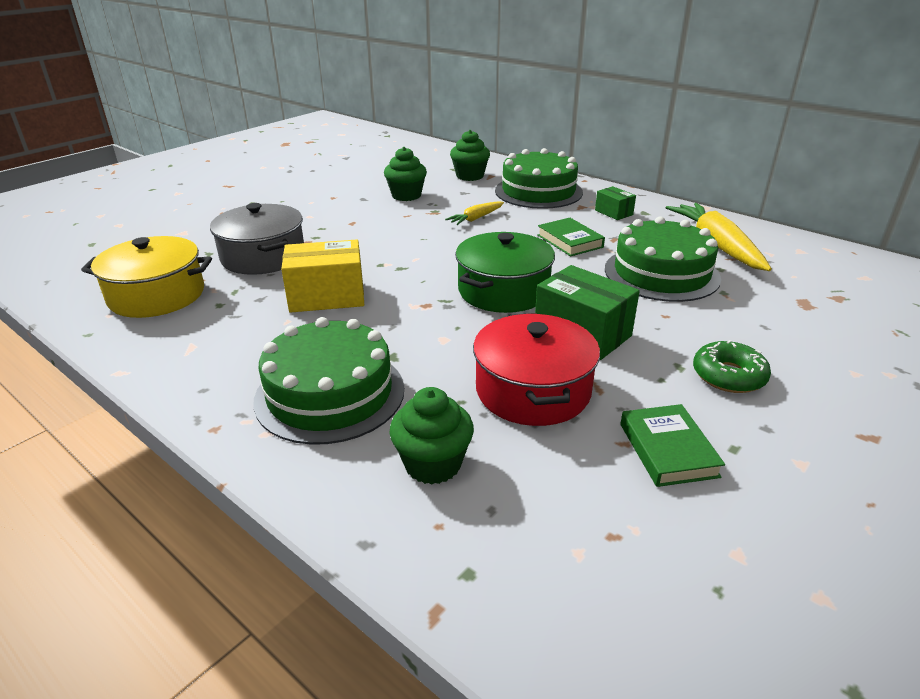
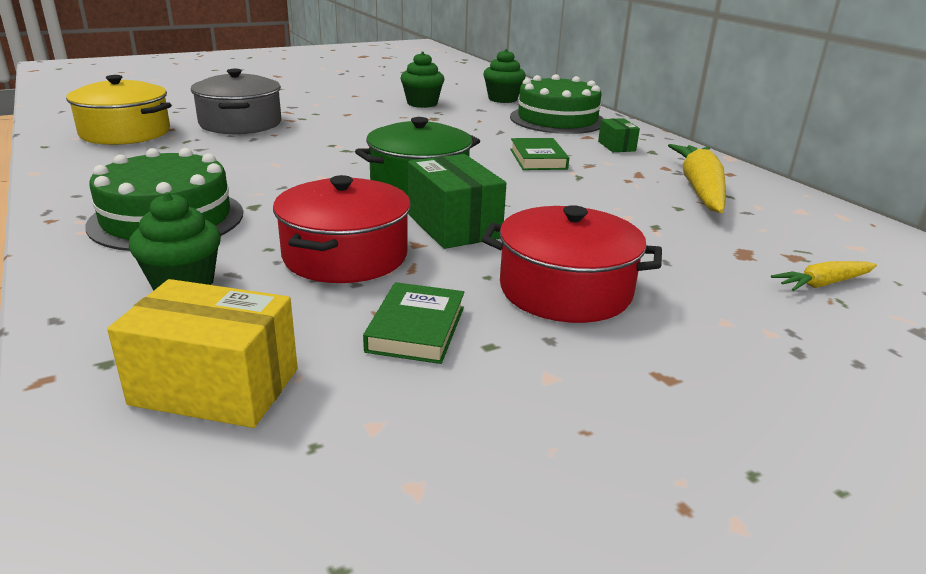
camera: 20 degrees right, 5 degrees down
(327, 296) = (255, 157): yellow box -> yellow box (215, 387)
(476, 218) = (466, 129): yellow carrot -> yellow carrot (823, 284)
(661, 273) = (603, 199): green cake -> none
(728, 376) = (565, 290): green donut -> red pot

